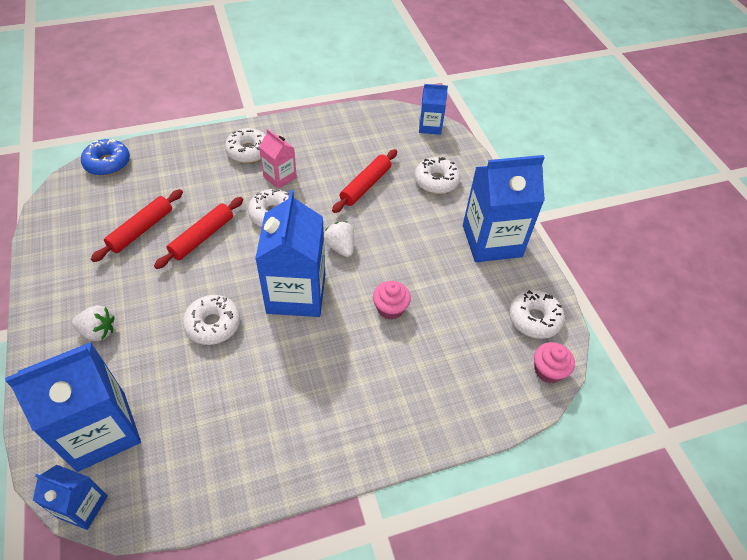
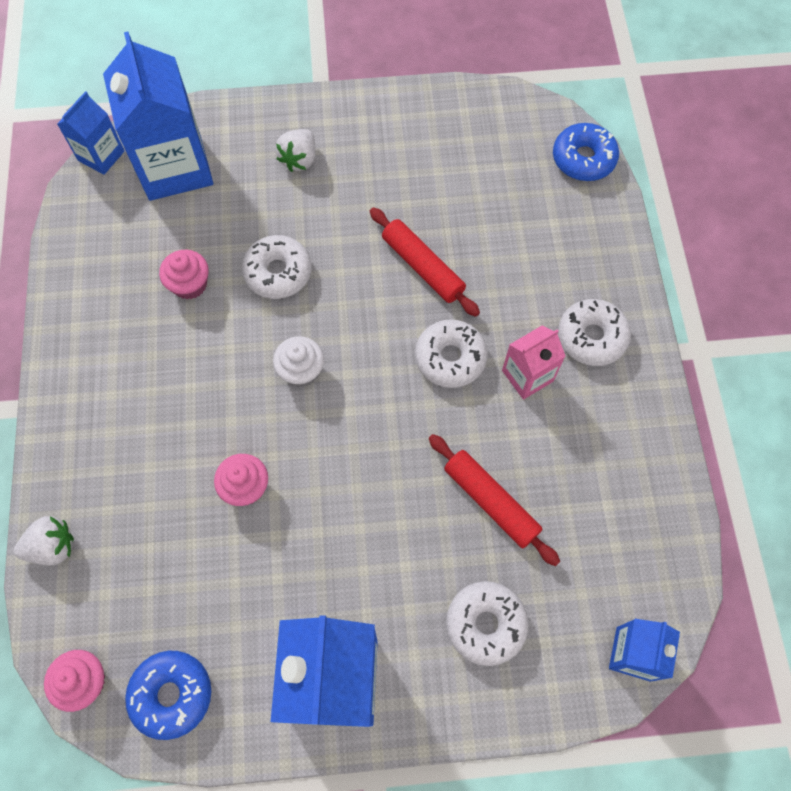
camera: 105 degrees right, 15 degrees up
(141, 230) = (448, 199): red rolling pin -> none
(229, 385) = (190, 284): none -> pink cupcake
(296, 293) = (301, 371): blue carton -> white cupcake
(340, 247) = (368, 440): white strawberry -> white strawberry (52, 547)
(534, 319) = (172, 695): white donut -> blue donut

